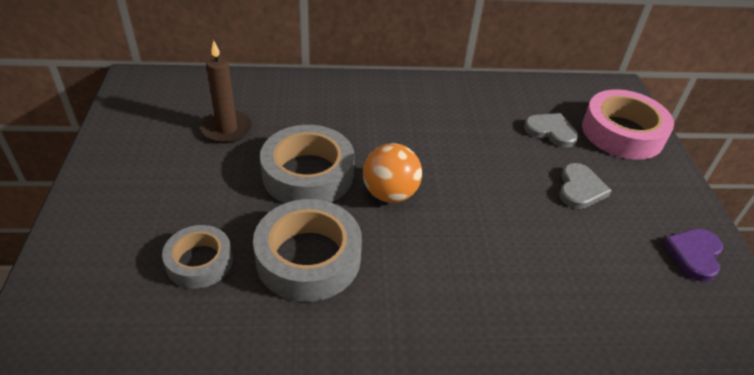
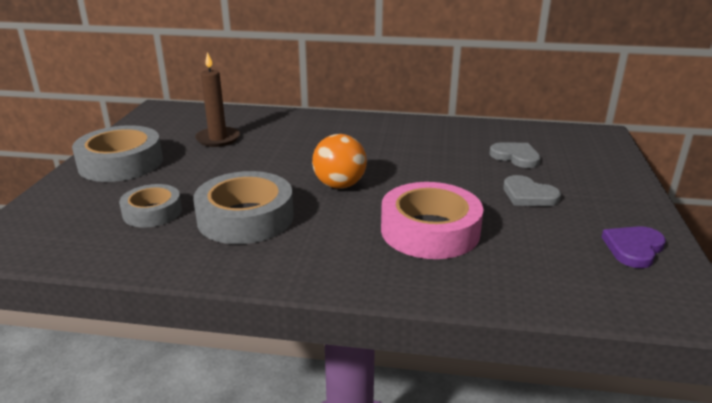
camera: 15 degrees right, 15 degrees down
(308, 174) = (272, 169): grey tape -> grey tape (121, 163)
(580, 189) = (528, 195): grey heart -> grey heart turned 105 degrees clockwise
(622, 132) = (590, 162): pink tape -> pink tape (430, 230)

